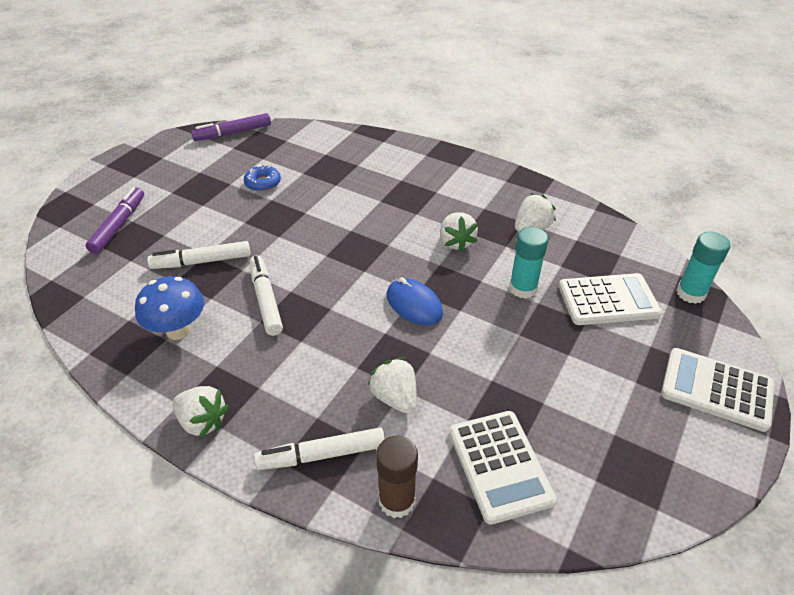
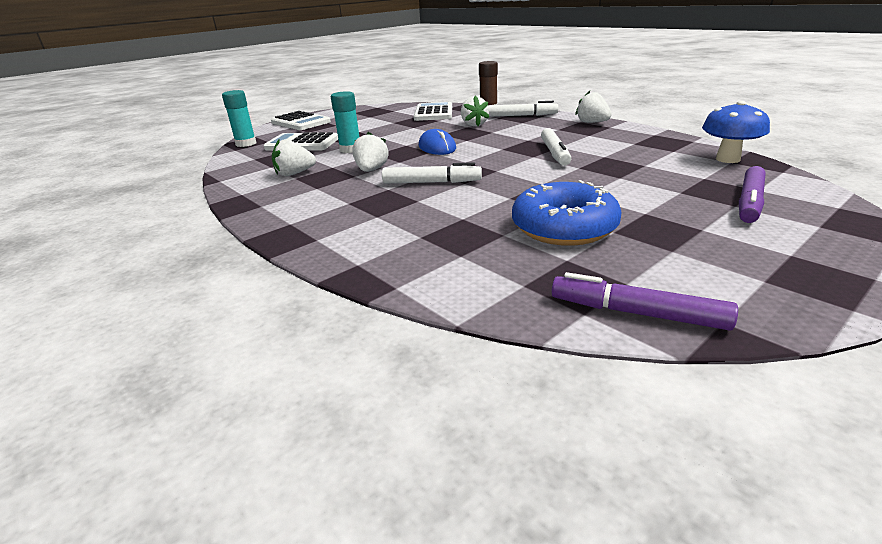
camera: 160 degrees left, 15 degrees down
(178, 330) = (625, 145): blue mushroom -> blue mushroom (727, 159)
(201, 261) = (622, 173): white marker -> white marker (431, 182)
(233, 133) = (637, 313): purple marker -> purple marker turned 150 degrees counterclockwise
(263, 183) = (564, 227): blue donut -> blue donut, size x1.97

